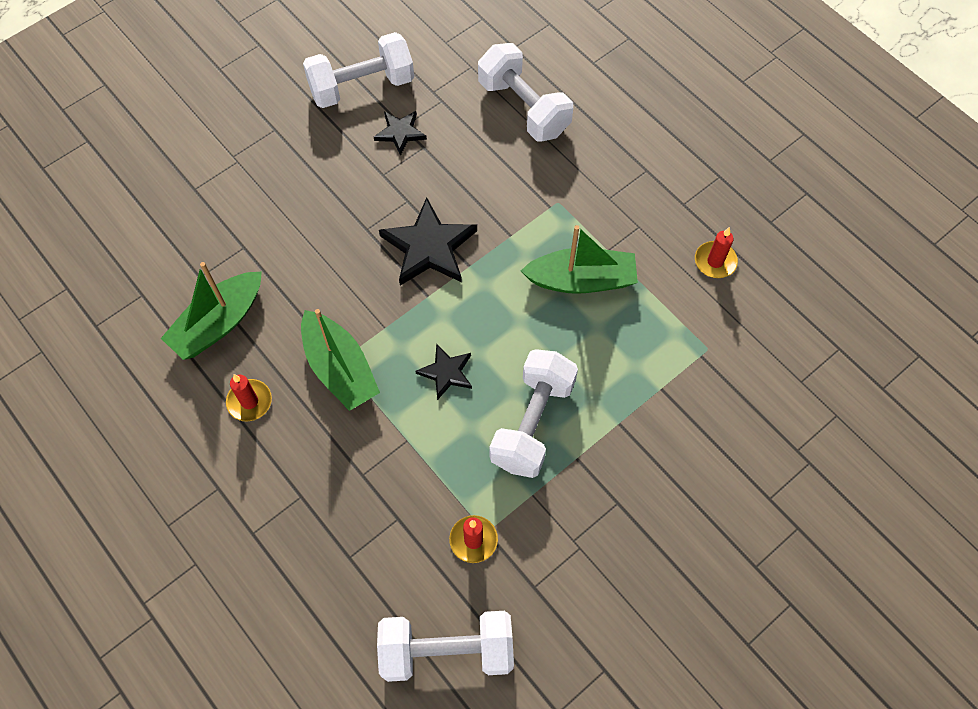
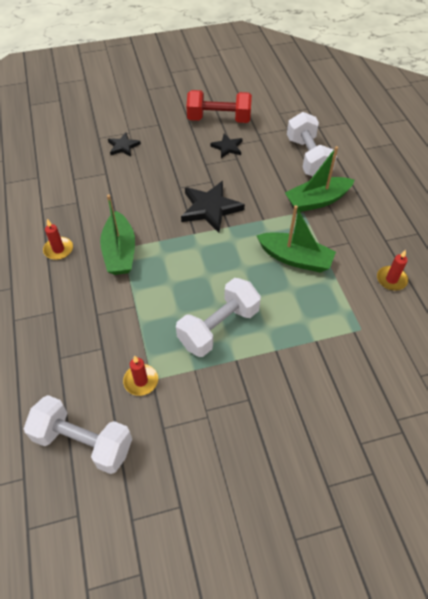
camera: 25 degrees right, 10 degrees down
(218, 323) = (68, 204): green boat -> green boat (317, 201)
(362, 86) = (219, 119): white dumbbell -> red dumbbell
(446, 372) = (181, 278): black star -> black star (123, 146)

